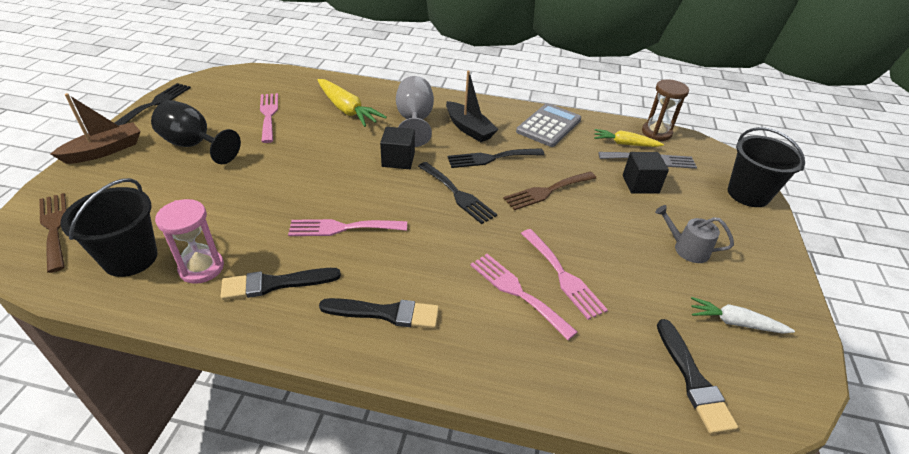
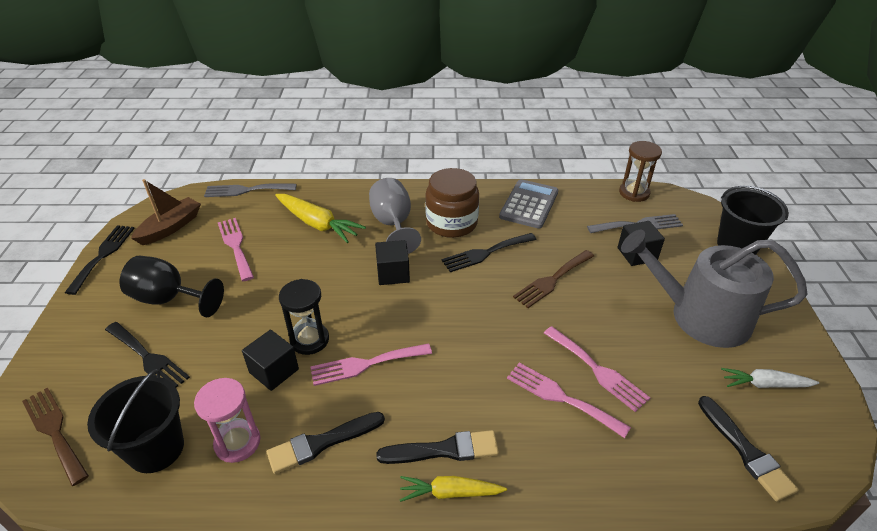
camera: 10 degrees left, 0 degrees up
(104, 151) = (70, 326): brown boat -> brown boat (170, 227)
(258, 217) = (274, 371): none -> black cube
(296, 74) = (246, 190): none -> grey fork
(300, 199) = (309, 340): none -> black hourglass
(457, 194) = (467, 301): black fork -> black fork (148, 358)
(469, 129) = (451, 223): black boat -> brown jar
(624, 144) = (608, 211): yellow carrot -> yellow carrot (450, 493)
(687, 249) = (700, 316): grey watering can -> grey watering can, size x2.29

